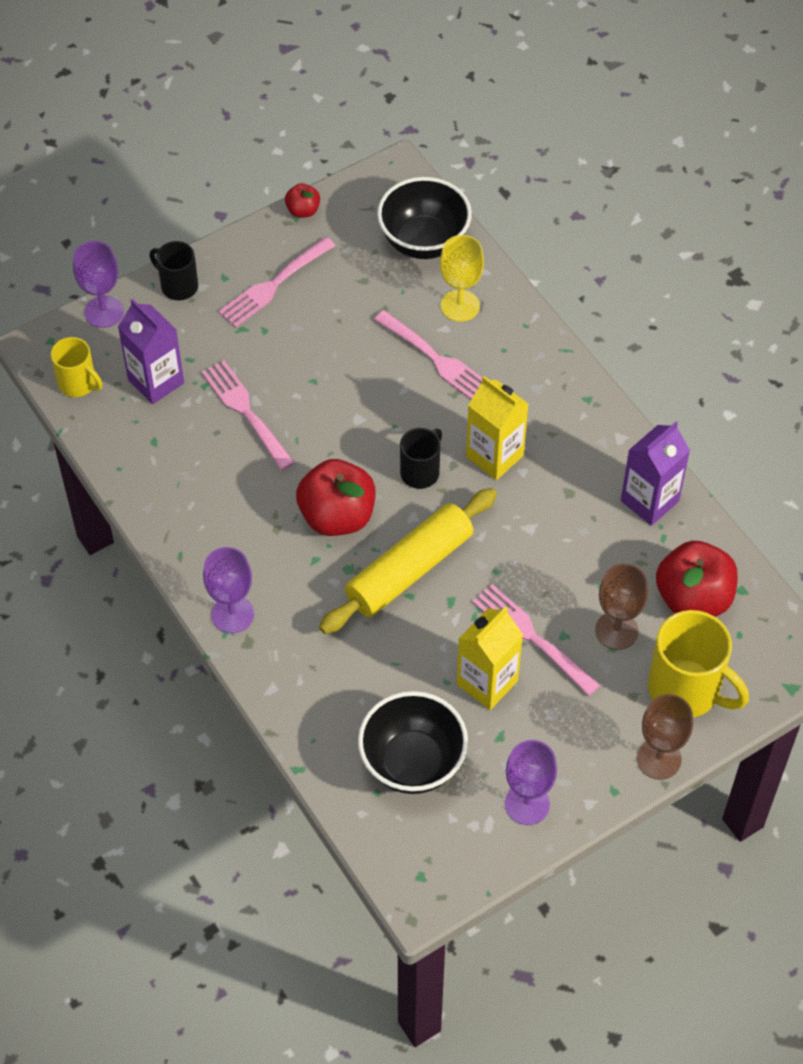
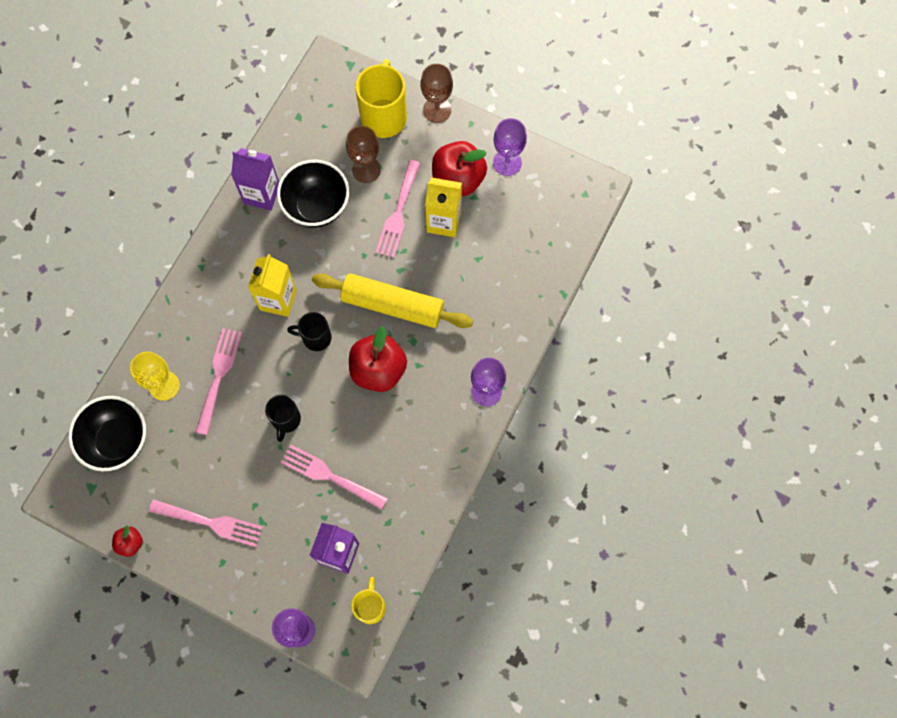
camera: 120 degrees left, 15 degrees up
(178, 286) = (247, 591): black mug -> black mug (286, 420)
(246, 411) = (330, 476): pink fork -> pink fork turned 90 degrees clockwise
(412, 763) = (520, 234): black bowl -> black bowl (317, 206)
(693, 598) = (319, 139): red apple -> red apple (458, 179)

